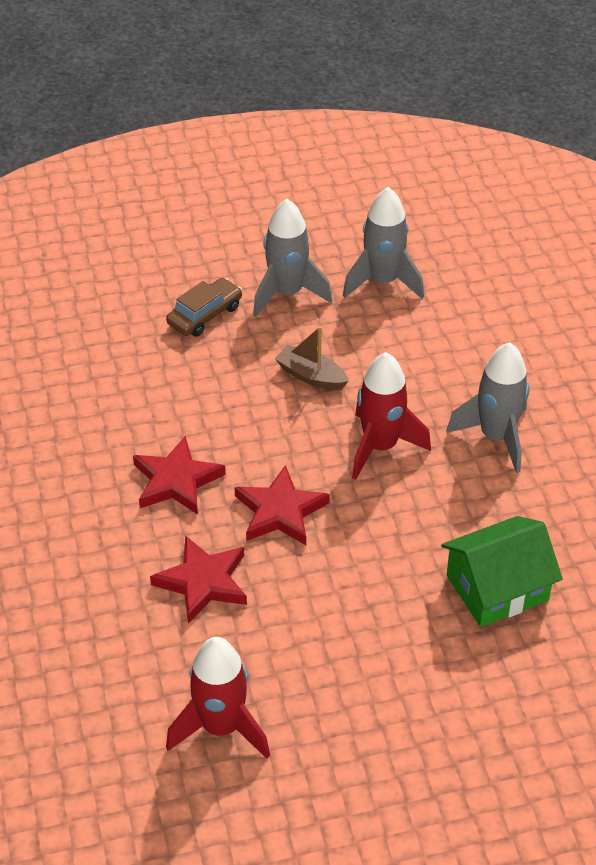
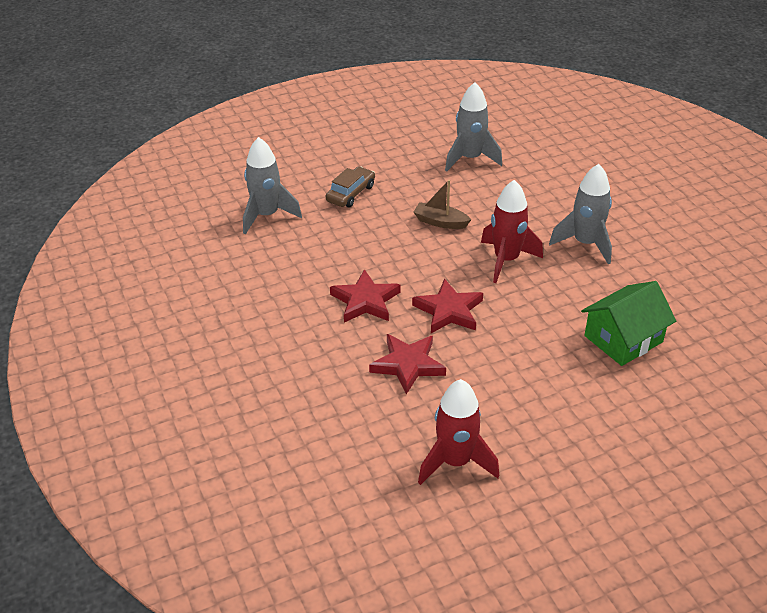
camera: 10 degrees left, 5 degrees down
(287, 293) = (405, 173): grey rocket -> grey rocket (267, 215)

